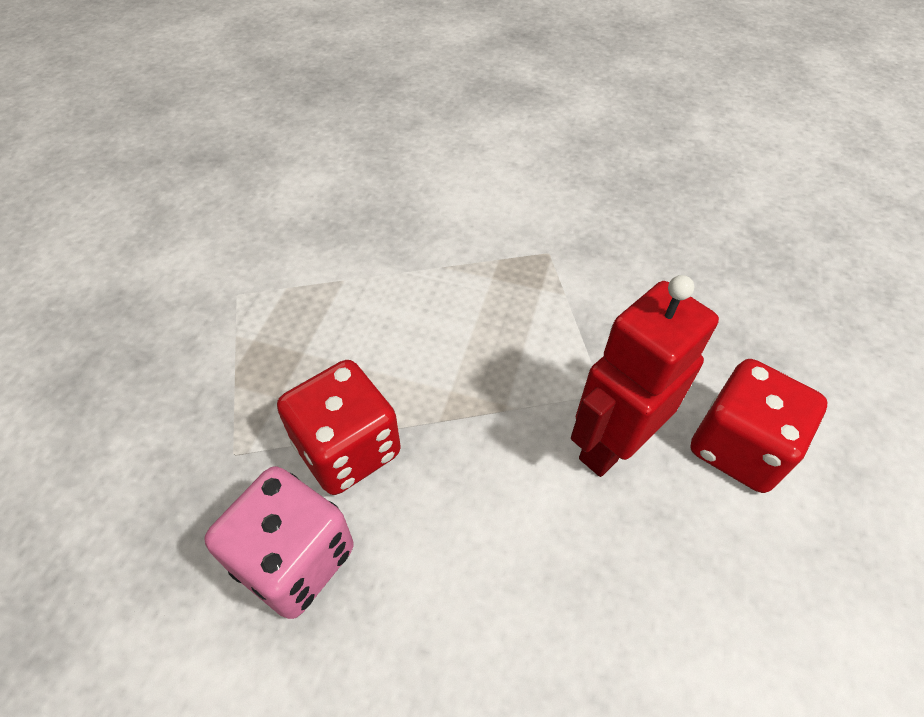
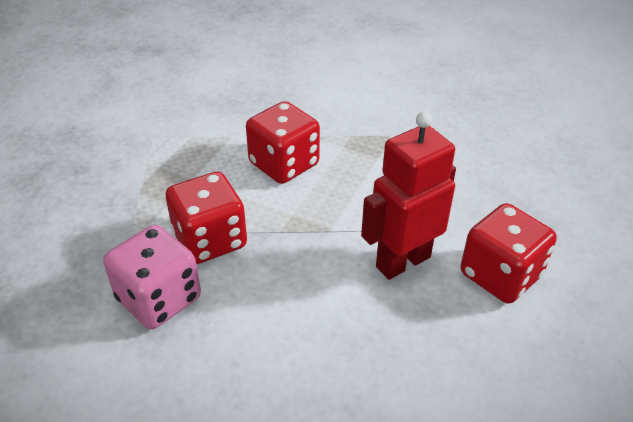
camera: 10 degrees right, 10 degrees down
(422, 314) = (284, 164): none -> red dice

